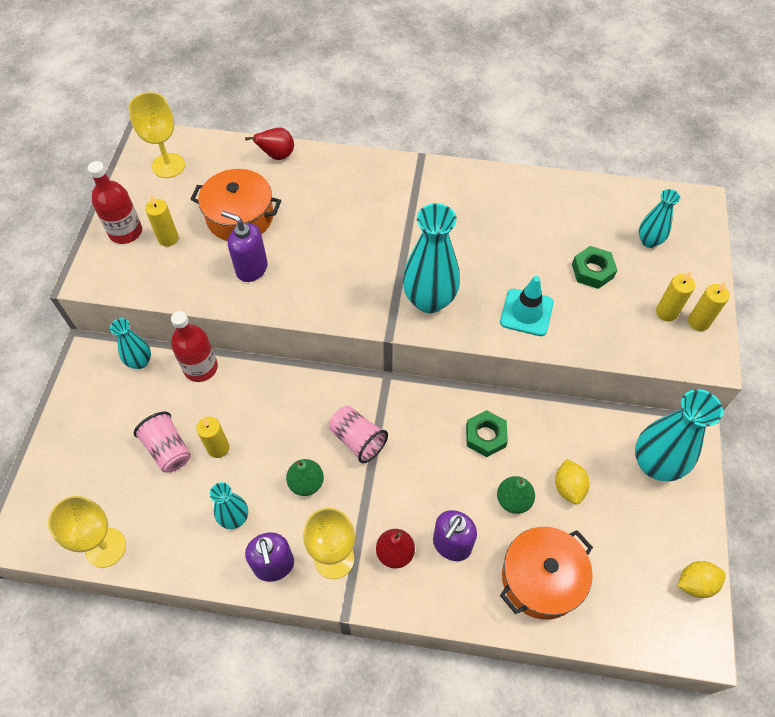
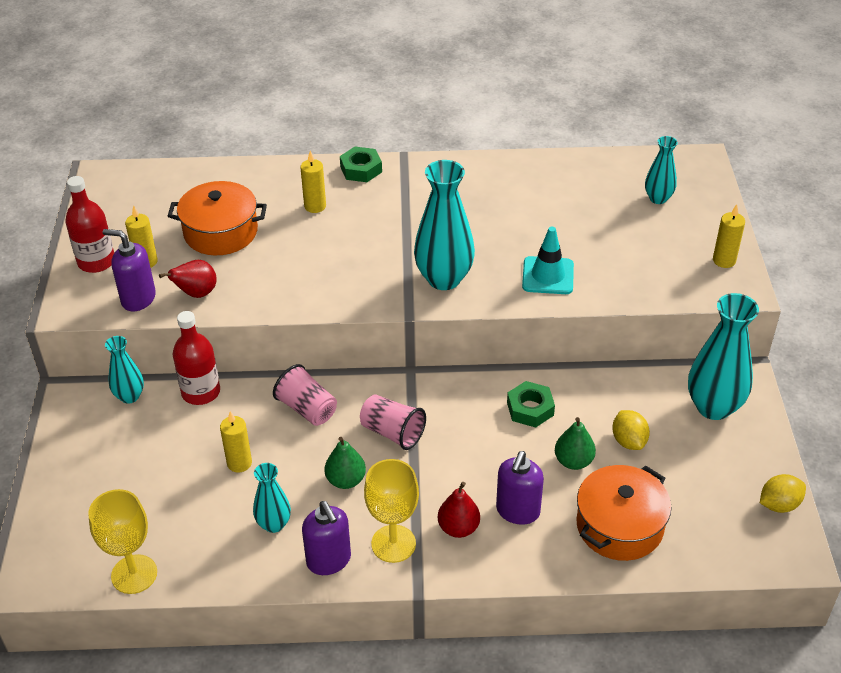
camera: 10 degrees left, 15 degrees down
(168, 165) = (128, 196): yellow goblet -> none
(168, 449) = (183, 473): pink cup -> pink cup (307, 409)
(251, 269) = (245, 276): purple soap dispenser -> purple soap dispenser (138, 299)
(277, 156) = (247, 173): red pear -> red pear (196, 293)
(592, 271) = (607, 231): green nut -> green nut (361, 169)
(666, 312) = (690, 257): yellow candle -> yellow candle (315, 206)

